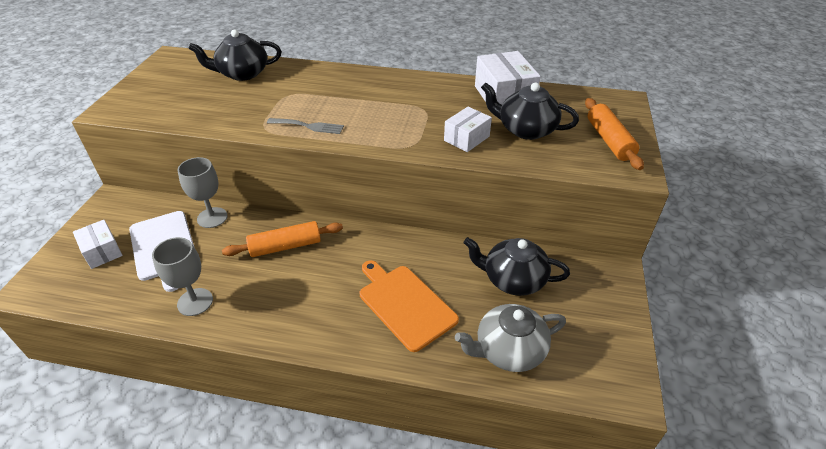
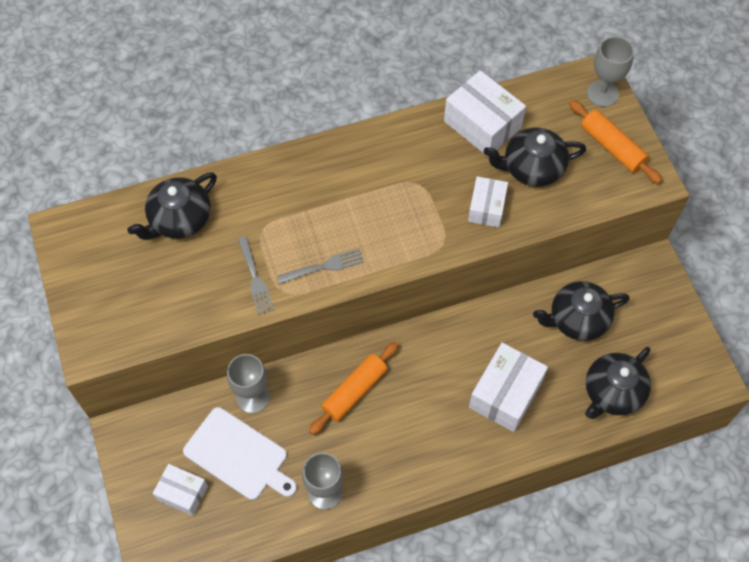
camera: 30 degrees left, 20 degrees up
(254, 115) = (255, 279): none -> grey fork
(405, 304) = (505, 394): orange cutting board -> white box
(508, 350) = (612, 392): grey teapot -> black teapot
(622, 110) = (602, 93): none -> grey goblet

